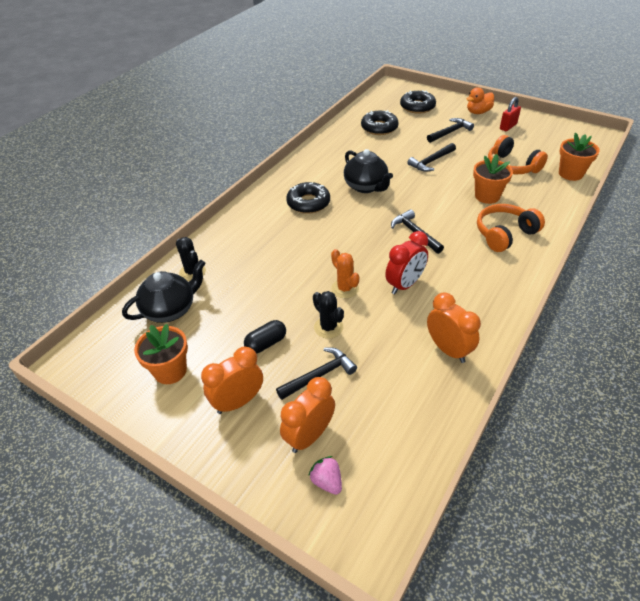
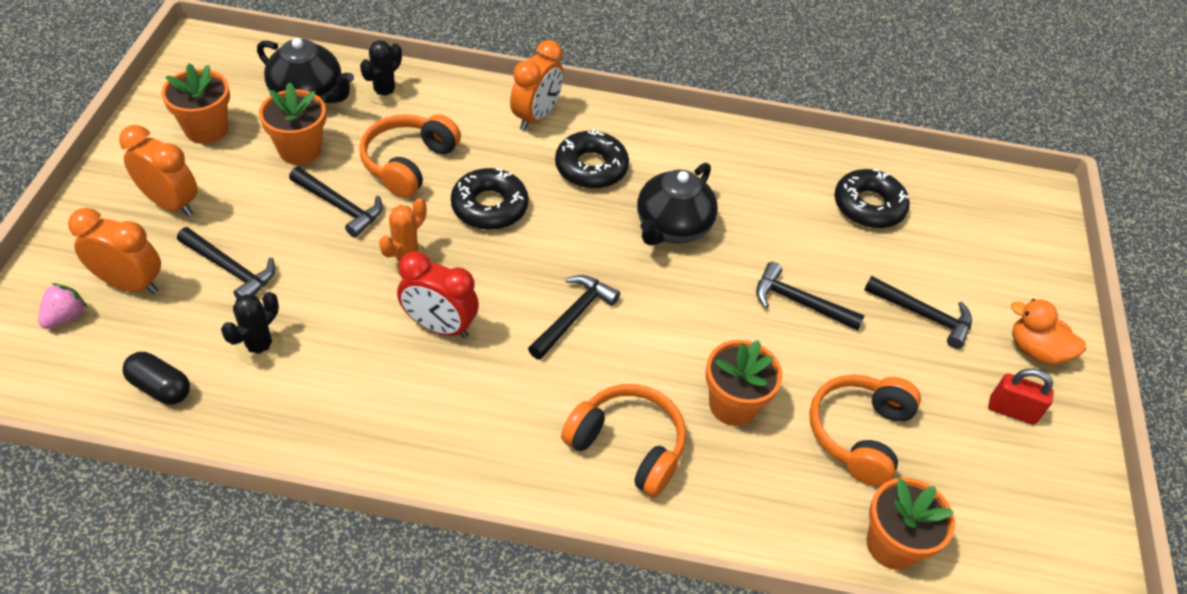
camera: 60 degrees right, 5 degrees up
(223, 322) = (300, 150): none -> orange flower pot
(265, 273) = (408, 163): none -> orange headphones
(266, 343) = (273, 202): black capsule -> black capsule (160, 387)
(287, 311) = (340, 206): none -> black hammer
(328, 327) = (321, 258): black cactus -> black cactus (259, 346)
(417, 107) = (985, 247): black donut -> black donut (489, 206)
(448, 349) = (314, 405): orange clock -> orange clock (536, 117)

